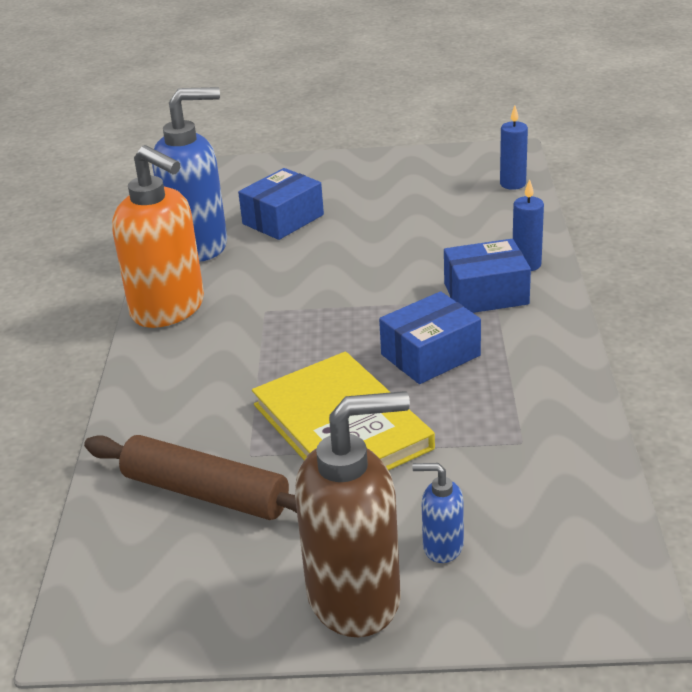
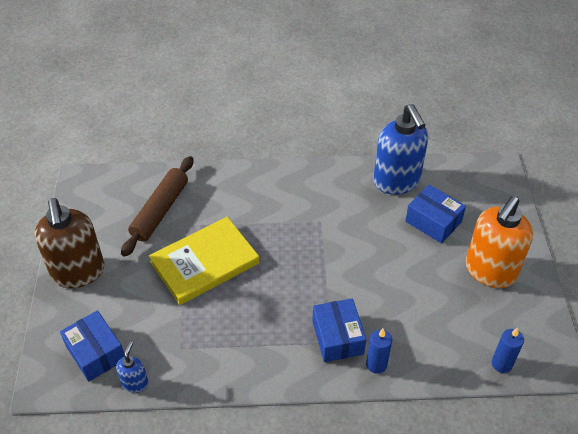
camera: 85 degrees right, 15 degrees up
(169, 309) = (323, 177): orange soap dispenser -> orange soap dispenser (490, 271)
(430, 355) = (268, 304): blue box -> blue box (95, 353)
(442, 547) = (104, 307): blue soap dispenser -> blue soap dispenser (135, 383)

